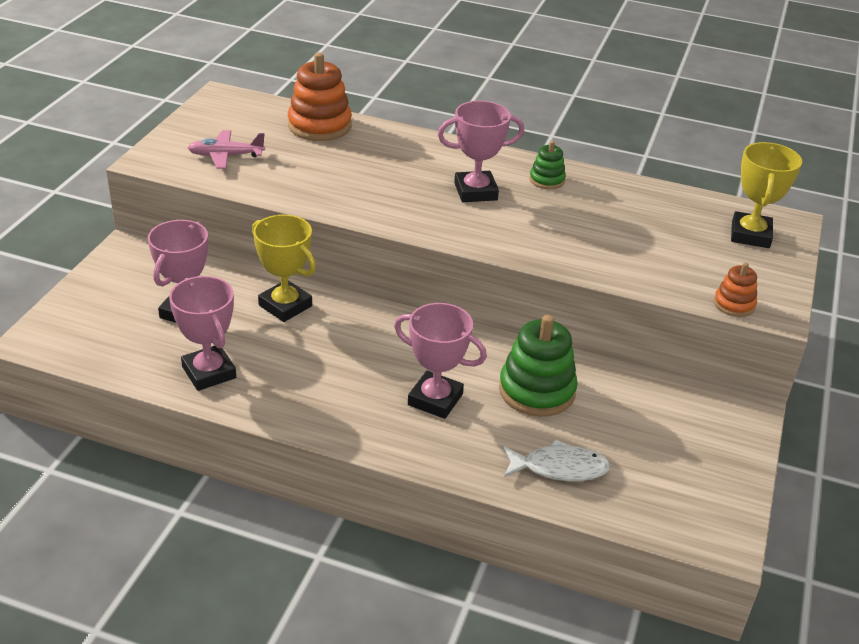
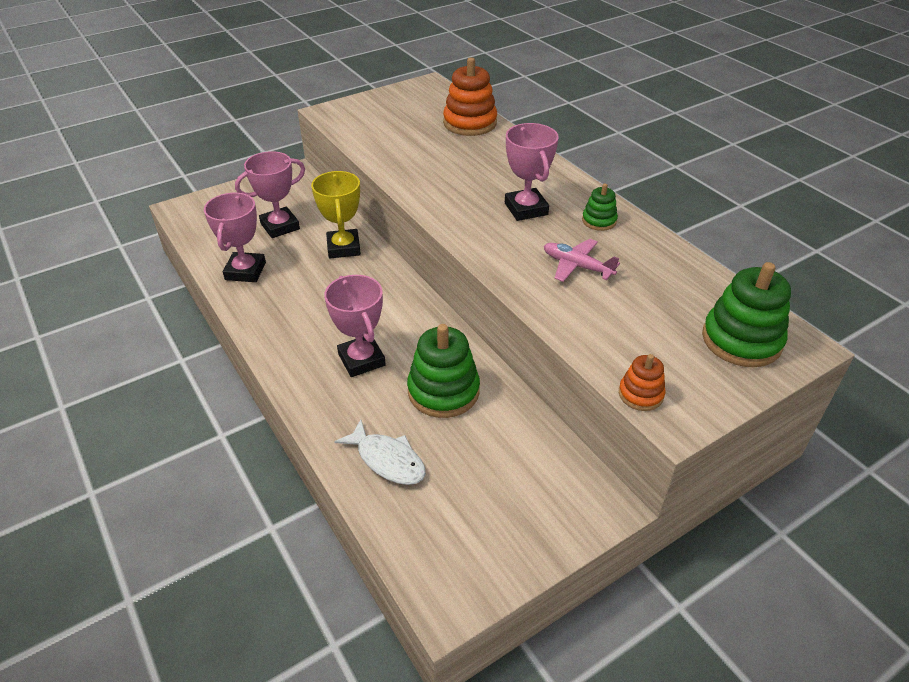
camera: 40 degrees right, 5 degrees up
(226, 156) = (379, 124): pink plane -> pink plane (577, 266)
(475, 192) = (526, 209): pink trophy -> pink trophy turned 45 degrees clockwise
(750, 235) = (741, 340): yellow trophy -> green stacking toy

